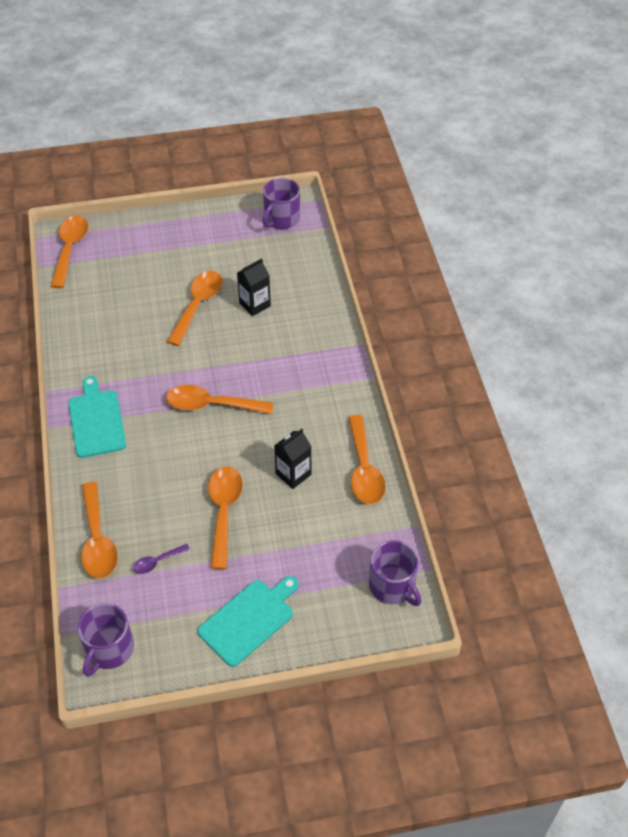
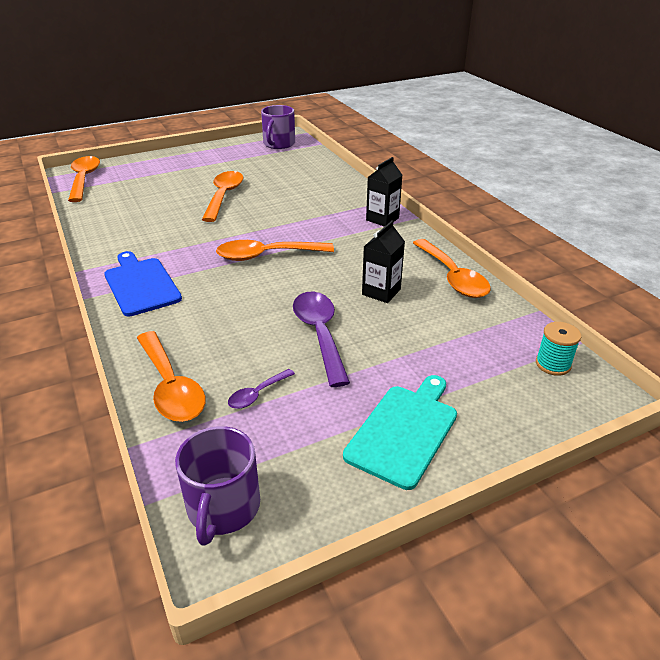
camera: 15 degrees left, 15 degrees down
(96, 420) = (141, 284): turquoise cutting board -> blue cutting board
(224, 512) = (319, 334): orange spoon -> purple spoon
(255, 304) = (279, 189): black carton -> black carton (382, 219)
(392, 586) = (553, 364): purple mug -> turquoise spool

